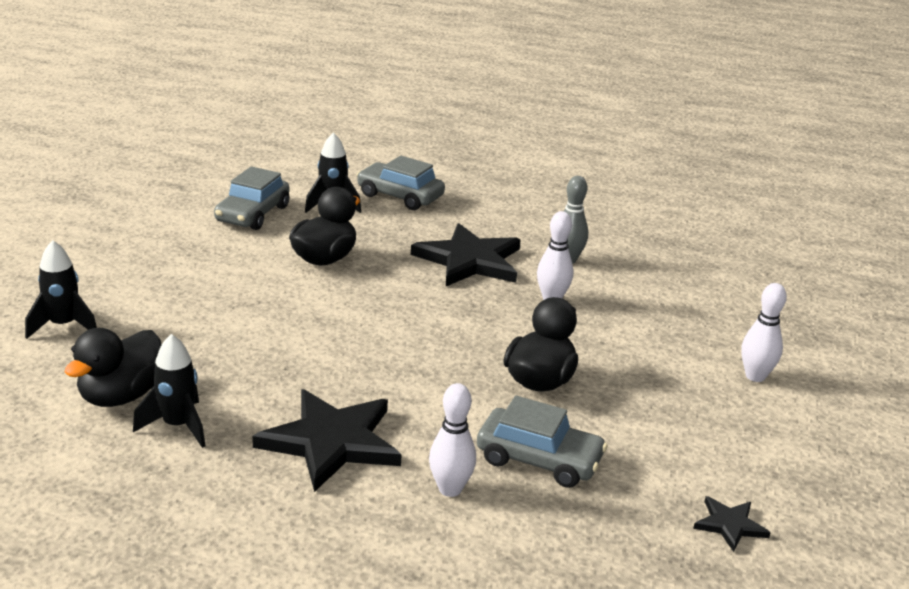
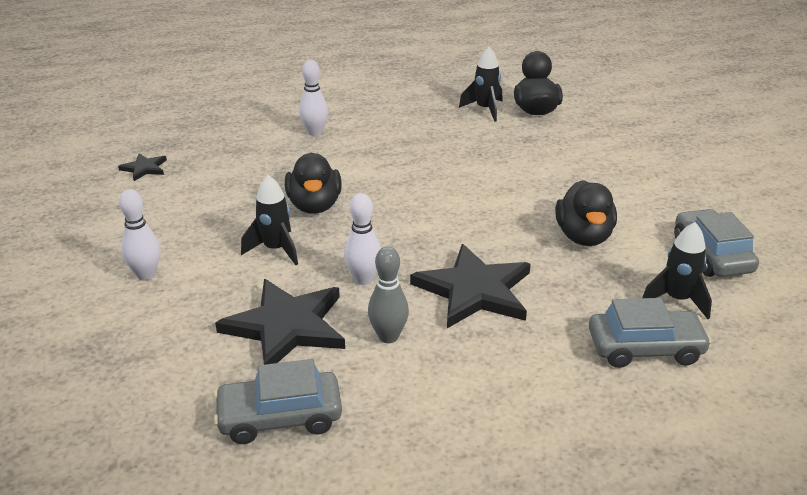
camera: 150 degrees right, 5 degrees up
(63, 326) = (634, 126): black rocket -> black rocket (275, 250)
(331, 442) = (400, 130): black star -> black star (286, 326)
(539, 459) = (277, 161): grey car -> grey car (280, 417)

